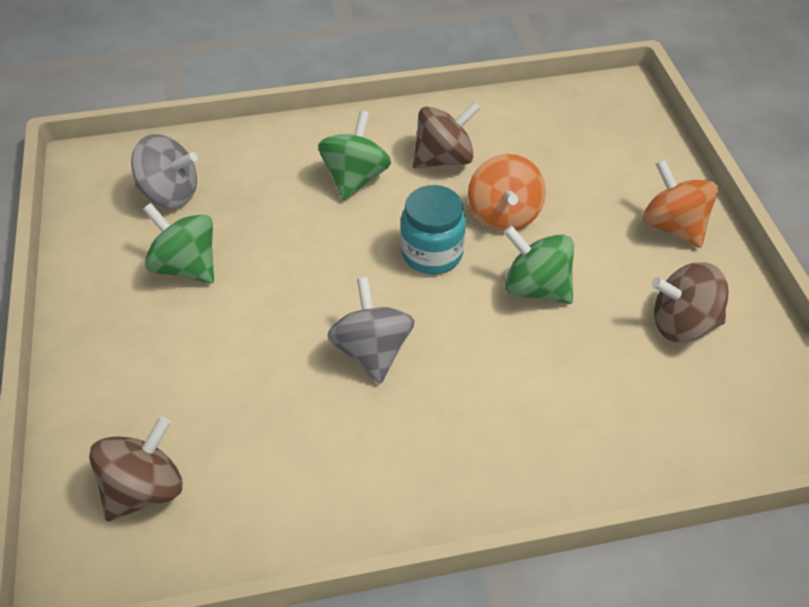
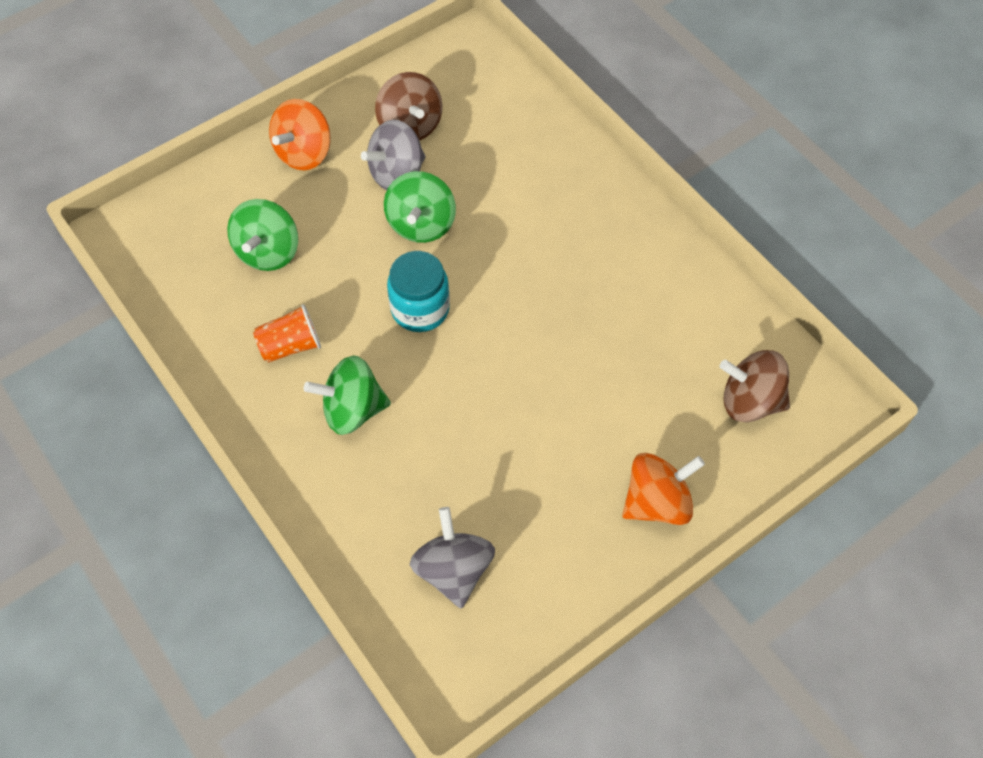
camera: 115 degrees left, 10 degrees up
(186, 266) = (536, 497): green spinning top -> green spinning top (268, 252)
(372, 351) = (546, 310): grey spinning top -> grey spinning top (397, 174)
(444, 158) = (290, 345): brown spinning top -> orange cup
(503, 215) = (346, 272): orange spinning top -> orange spinning top (657, 502)

